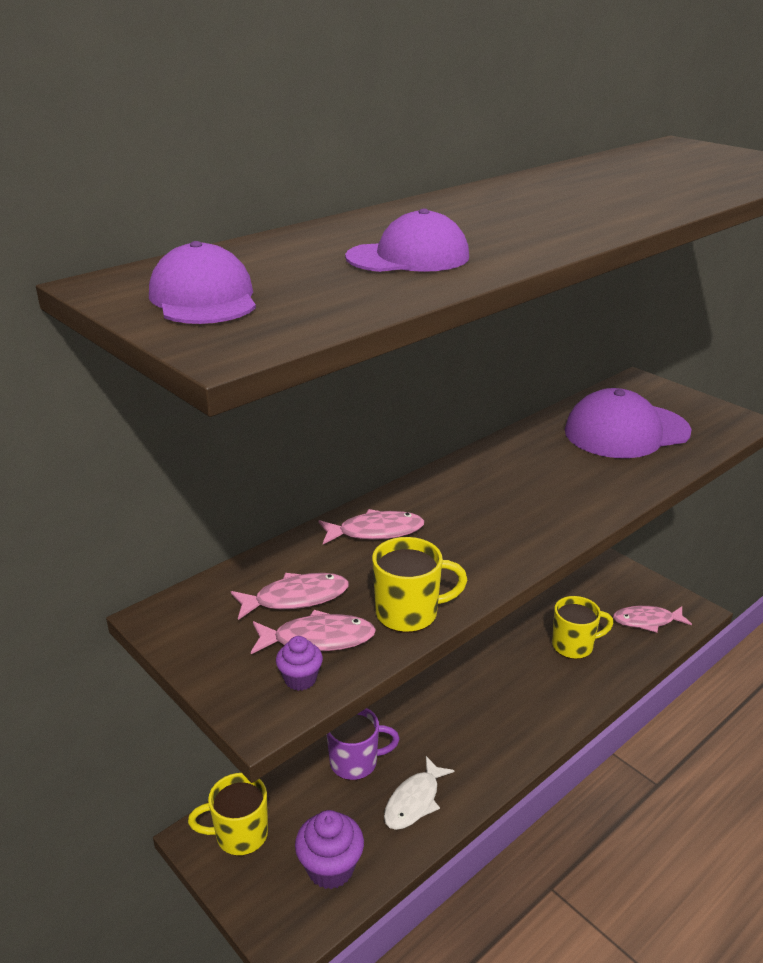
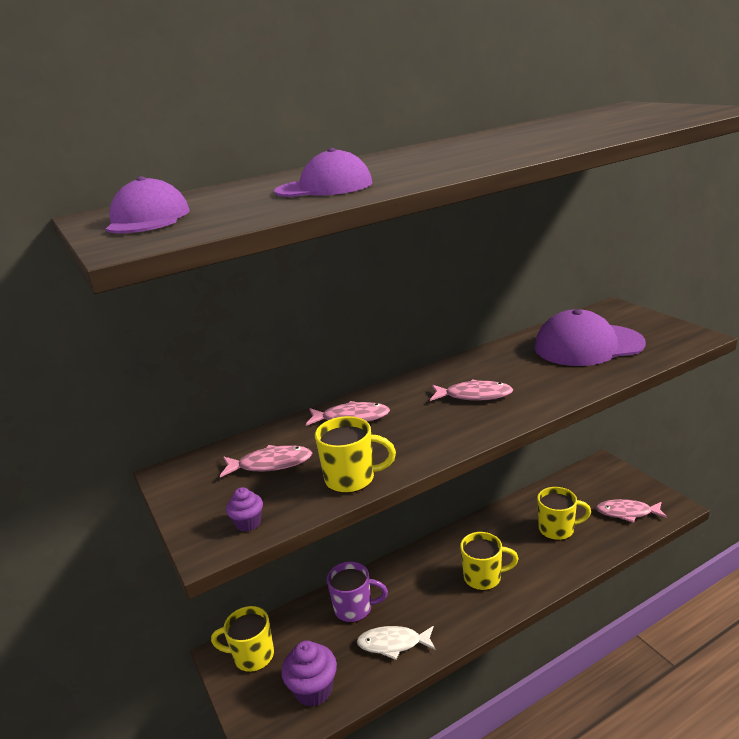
camera: 15 degrees right, 5 degrees down
(318, 639) = (274, 494): pink fish -> pink fish (474, 395)
(414, 801) = (393, 644): white fish -> white fish turned 45 degrees clockwise
(502, 710) = (483, 577): none -> yellow mug

